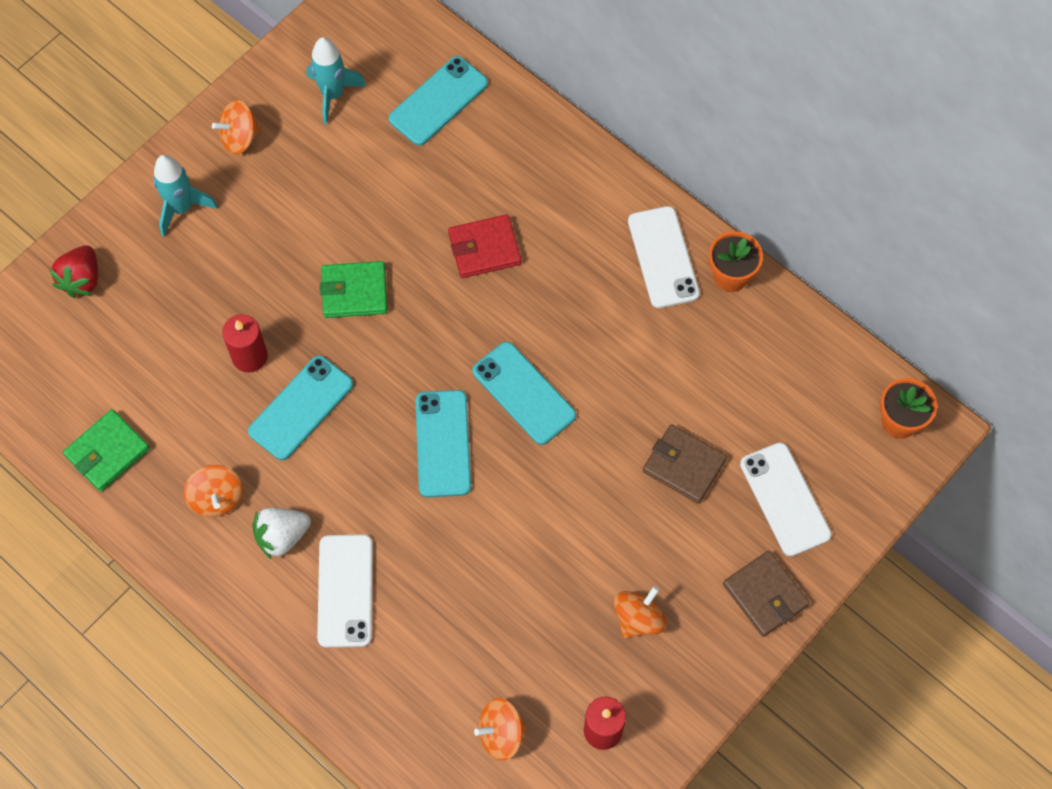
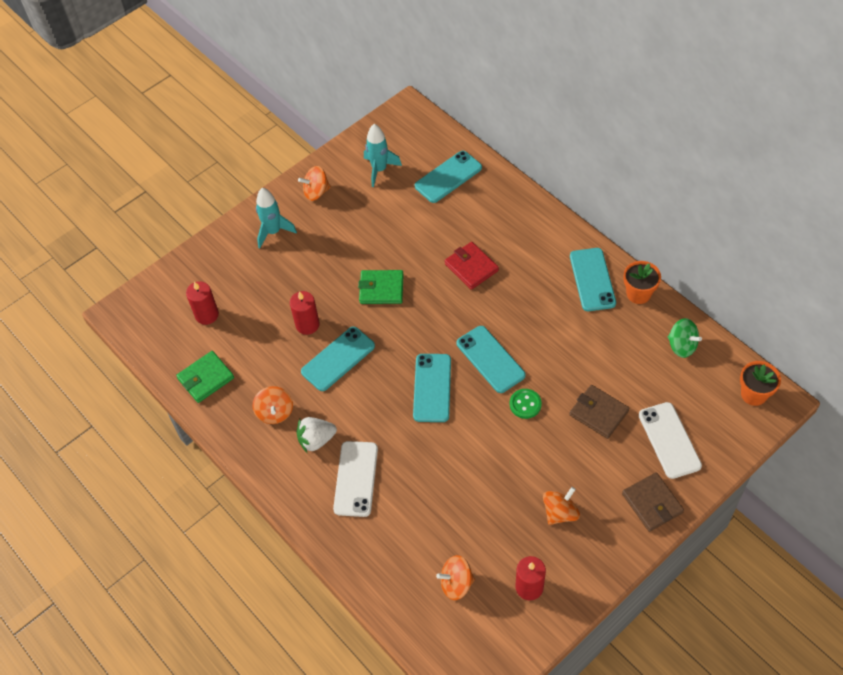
camera: 10 degrees right, 10 degrees down
(81, 279) = (203, 271): red strawberry -> none
(96, 350) = (207, 315): none -> red candle
(484, 248) = (471, 267): red wallet -> red wallet turned 60 degrees clockwise
(579, 459) = (525, 404): none -> green button
(663, 257) = (592, 279): white phone -> turquoise phone
(796, 354) = (682, 346): none -> green spinning top

